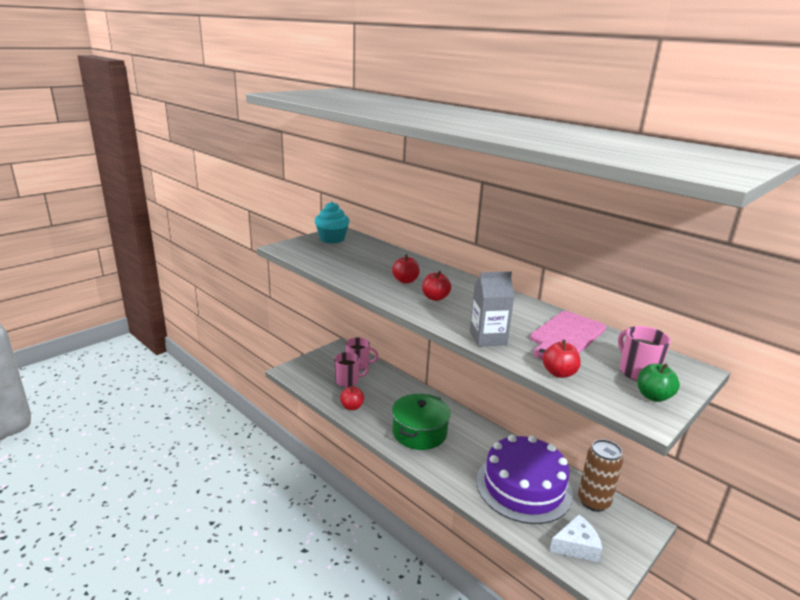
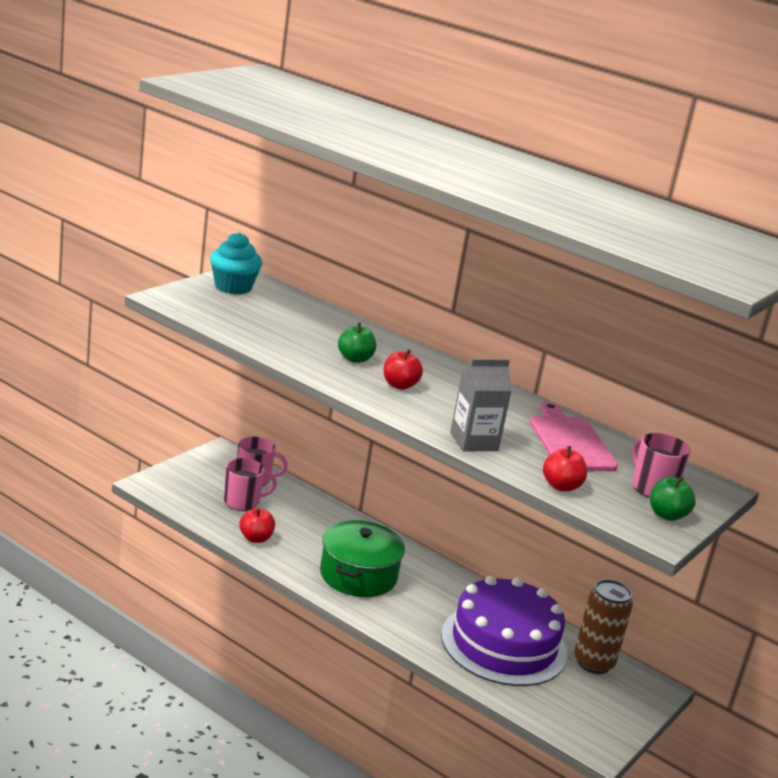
camera: 10 degrees left, 0 degrees up
(405, 281) = (355, 359): red apple -> green apple
(566, 335) = (570, 441): pink cutting board -> pink cutting board turned 135 degrees clockwise
(576, 546) = (570, 710): white cheese -> none

